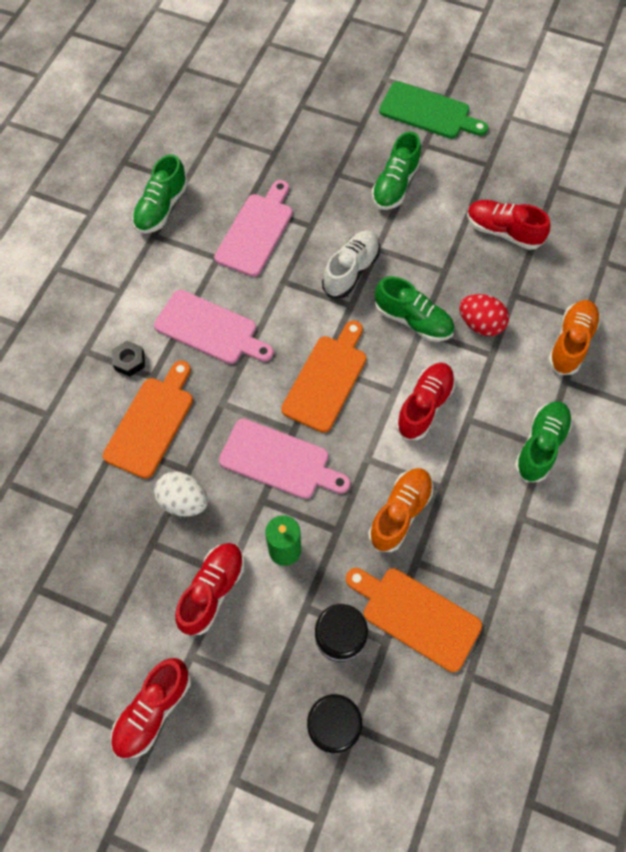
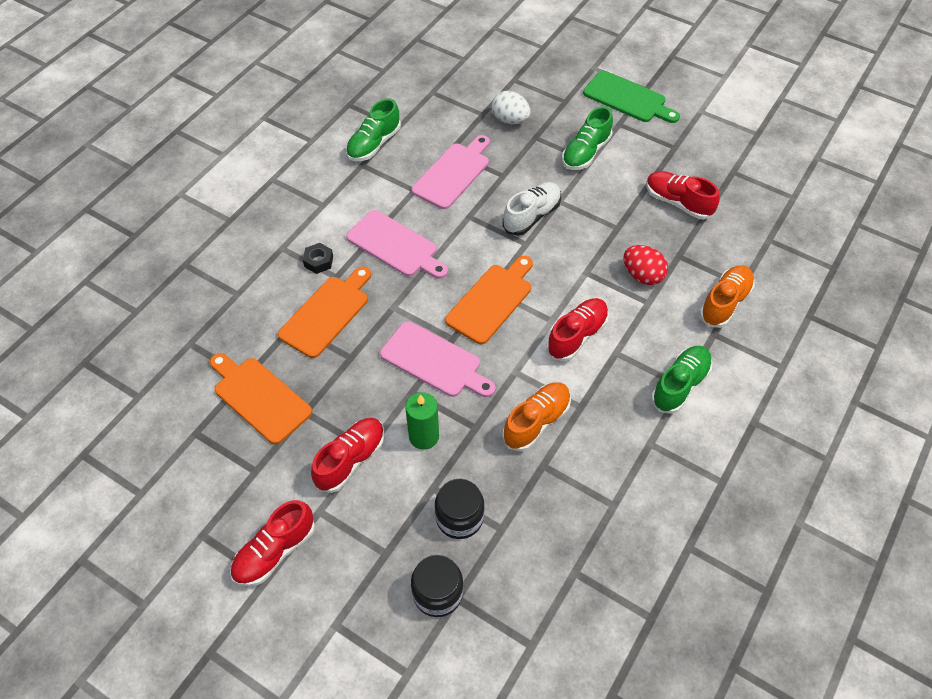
camera: 10 degrees right, 10 degrees down
(183, 501) = (341, 381): white egg -> white egg (510, 120)
(413, 320) = (580, 264): green shoe -> none
(416, 615) = (534, 512): orange cutting board -> orange cutting board (259, 397)

